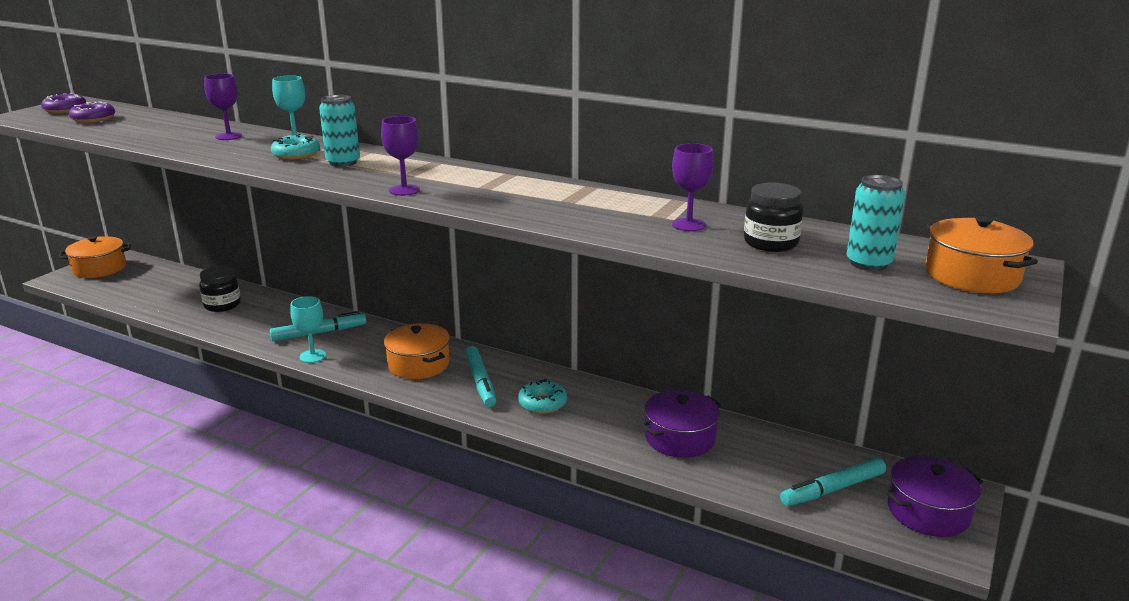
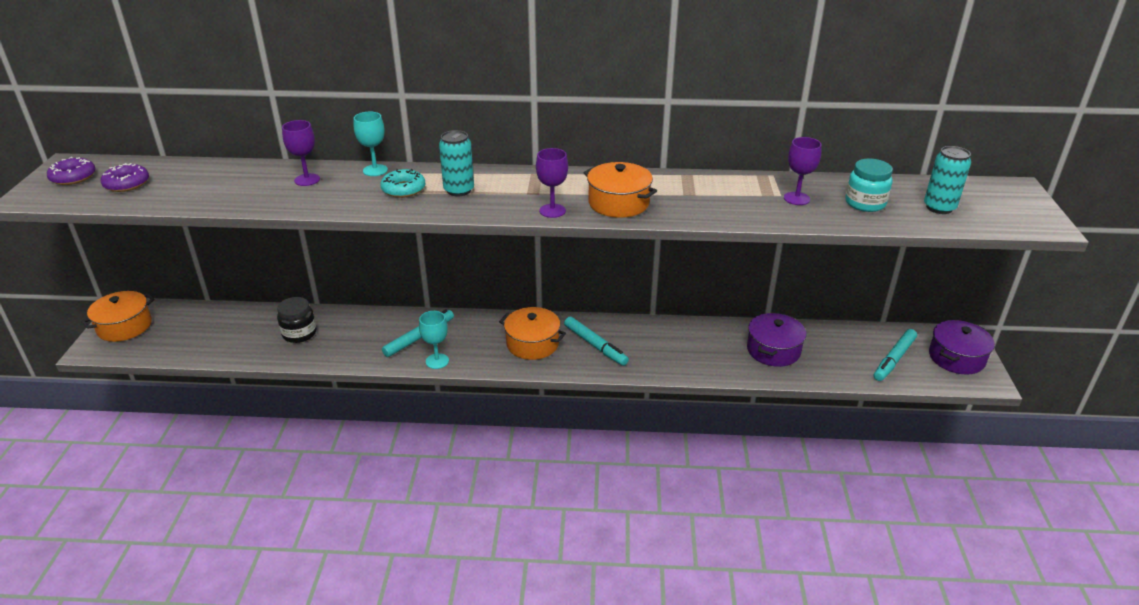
camera: 25 degrees left, 10 degrees up
(542, 403) = (657, 350): turquoise donut -> none
(770, 243) = (865, 203): black jar -> turquoise jar
(971, 276) = (1002, 203): orange pot -> orange pot (618, 203)

